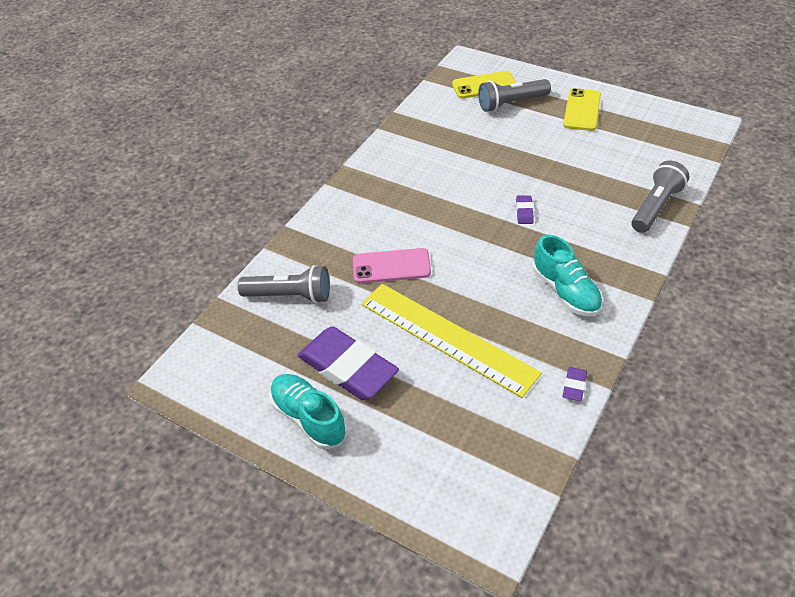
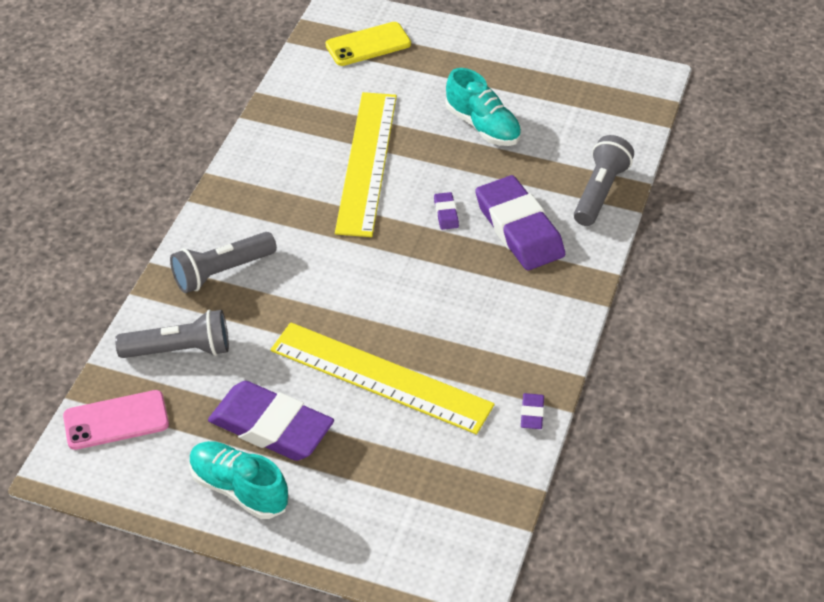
camera: 15 degrees left, 0 degrees up
(391, 266) = (297, 300): pink phone -> pink phone (116, 420)
(467, 168) = (367, 162): none -> yellow ruler
(511, 103) = (407, 68): grey flashlight -> grey flashlight (222, 272)
(565, 291) = (508, 307): turquoise shoe -> turquoise shoe (483, 126)
(582, 110) = (497, 70): yellow phone -> none
(583, 229) = (519, 229): none -> purple eraser

